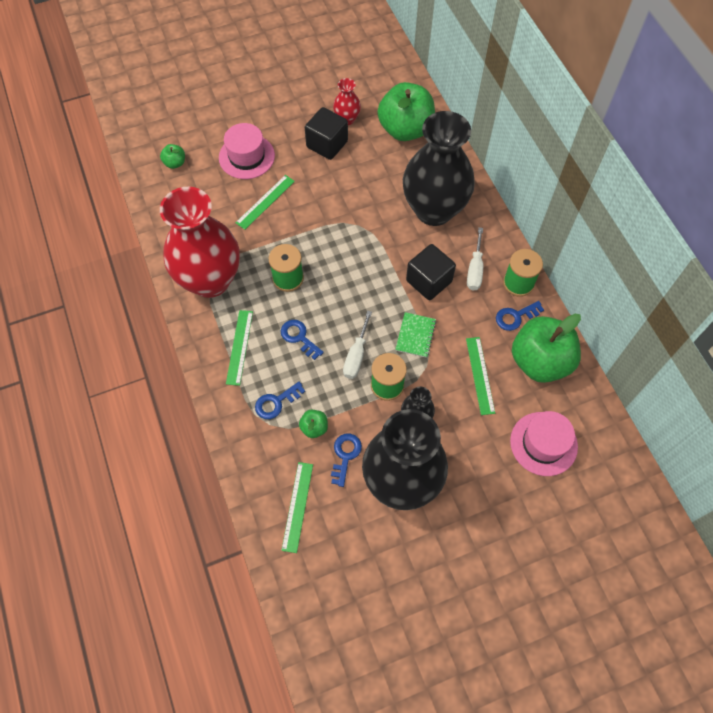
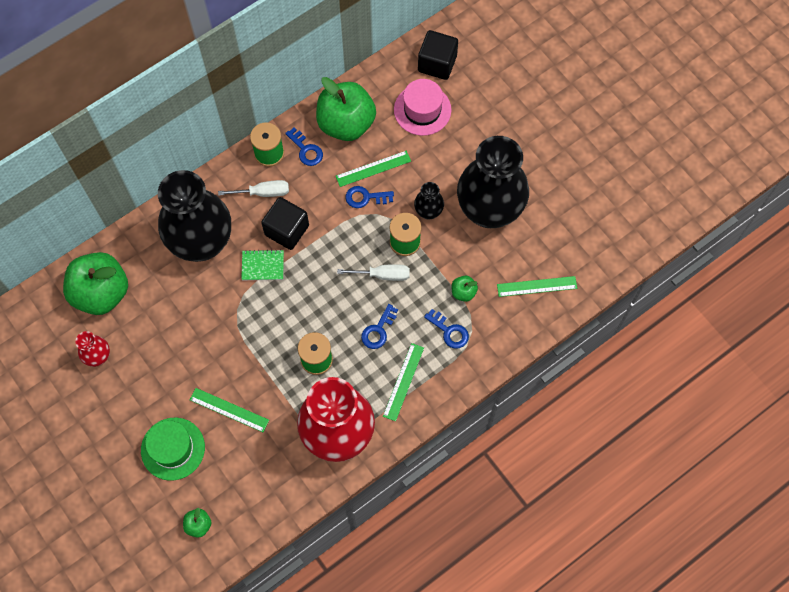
camera: 105 degrees left, 5 degrees up
(239, 347) = (403, 381): green ruler -> green ruler turned 60 degrees counterclockwise
(246, 156) = (173, 448): pink hat -> green hat
(327, 144) = (138, 368): black cube -> black cube (437, 63)
(345, 455) = (481, 260): blue key -> blue key (365, 197)
(415, 335) = (348, 229): green notebook -> green notebook (263, 266)

